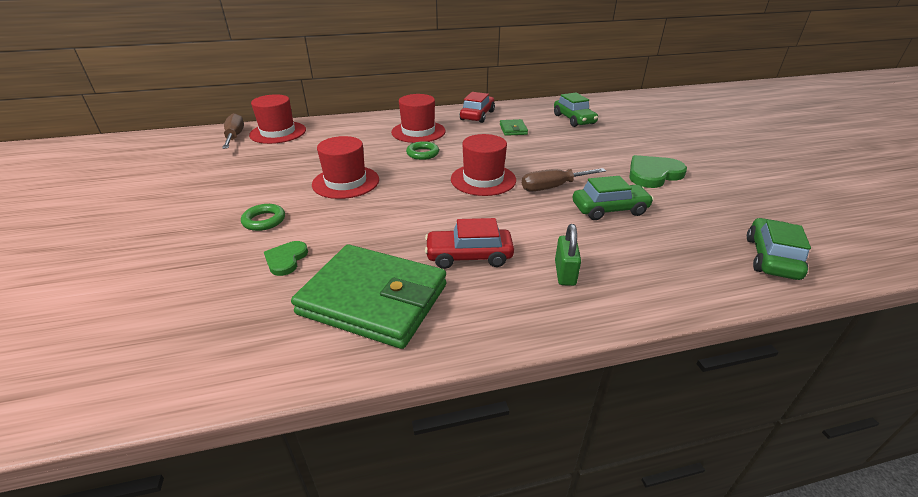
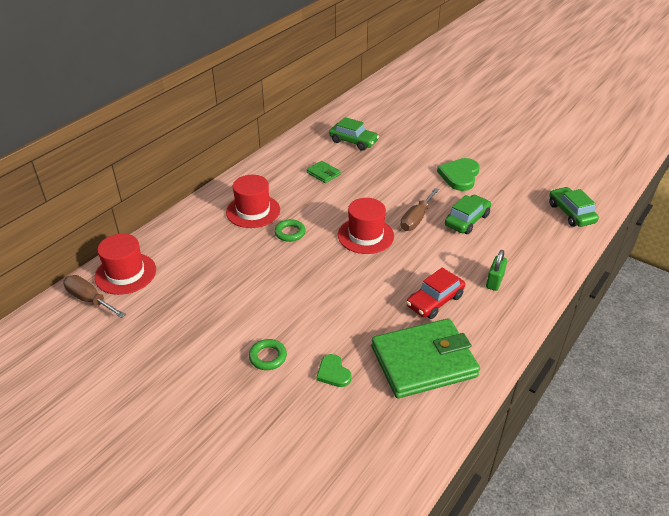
camera: 40 degrees left, 5 degrees up
(346, 182) = (273, 291): red hat -> none
(477, 115) = (275, 169): red car -> none
(565, 273) = (494, 281): green padlock -> green padlock turned 60 degrees clockwise

